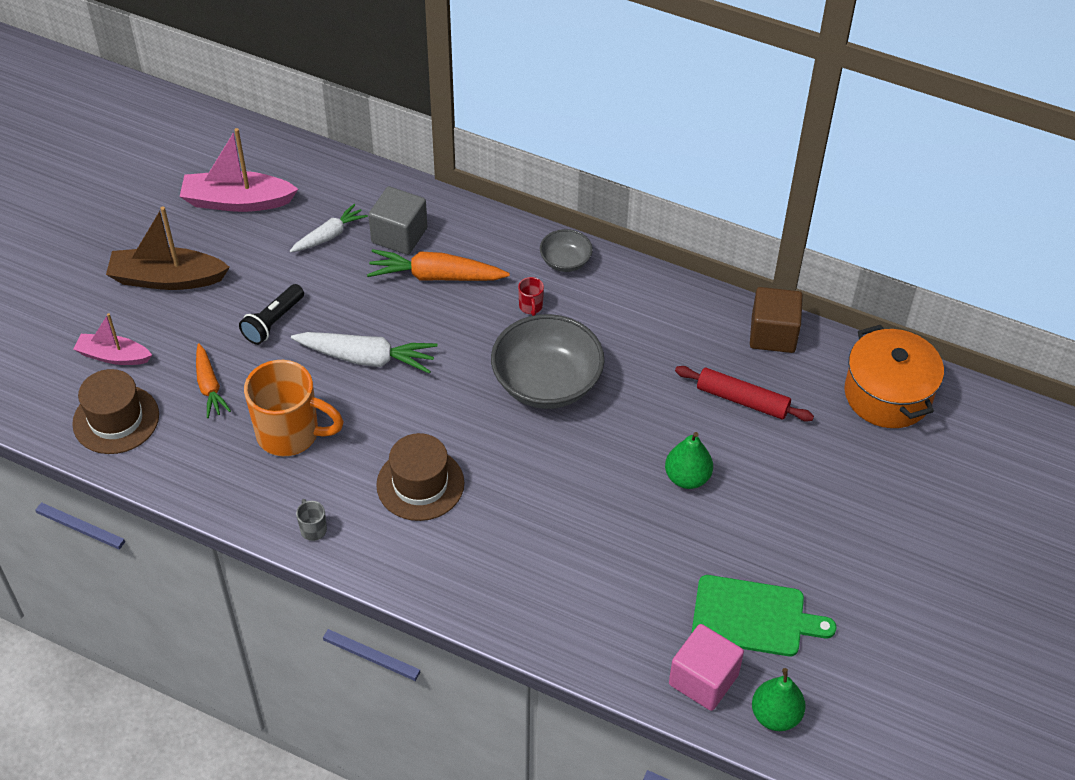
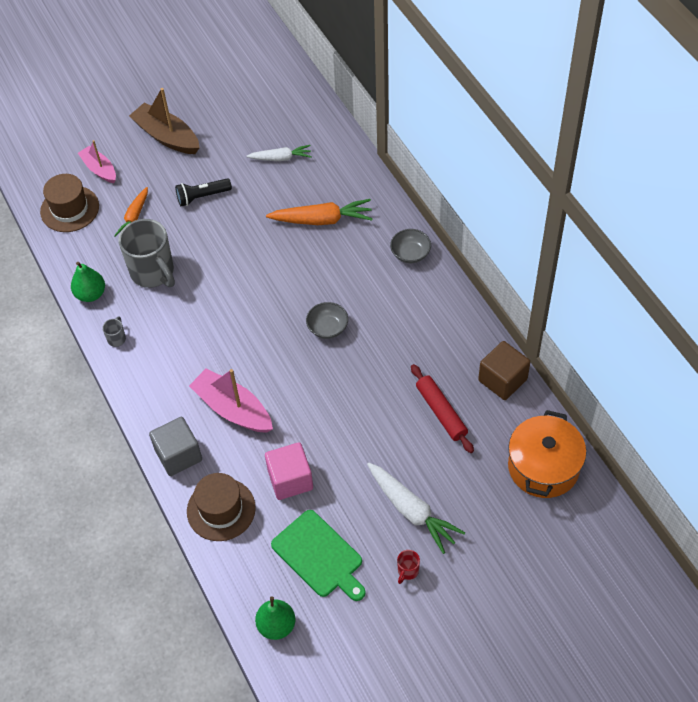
camera: 40 degrees right, 5 degrees up
(237, 201) = (246, 107): pink boat -> pink boat (232, 409)
(290, 434) = (153, 273): orange mug -> grey mug
(366, 358) = (235, 250): white carrot -> white carrot (411, 510)
(399, 235) = (322, 180): grey cube -> grey cube (178, 455)
(420, 484) = (198, 347): brown hat -> brown hat (221, 509)
(436, 276) = (321, 220): orange carrot -> orange carrot turned 135 degrees clockwise
(531, 307) = (362, 272): red mug -> red mug (407, 571)
(547, 383) = (327, 328): grey bowl -> grey bowl, size x0.50
(687, 477) = (359, 441): green pear -> green pear (91, 294)
(703, 679) = (254, 574): pink cube -> pink cube (290, 479)

